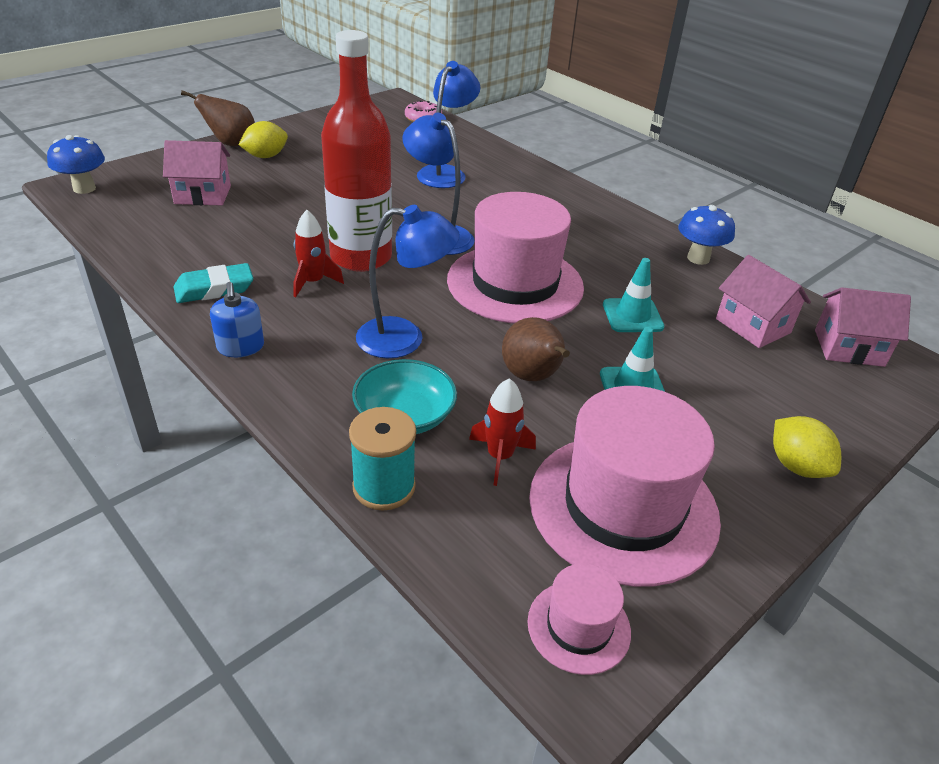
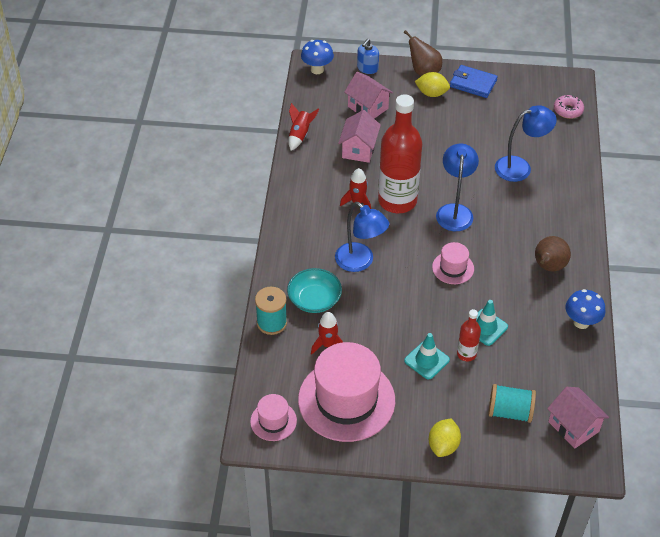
camera: 50 degrees right, 10 degrees up
(140, 255) = (300, 135): none -> red rocket
(214, 289) = (311, 178): turquoise eraser -> none
(240, 347) = (289, 219): blue soap dispenser -> blue soap dispenser (367, 68)
(300, 134) = (473, 83): none -> blue wallet
(515, 283) = (453, 268): pink hat -> pink hat, size x0.47
(532, 377) = (390, 322): brown pear -> brown pear (548, 267)
(658, 353) = (466, 354): none -> red bottle
(753, 326) = (541, 378): pink house -> pink house (359, 149)
(785, 377) = (510, 412): none -> turquoise spool

